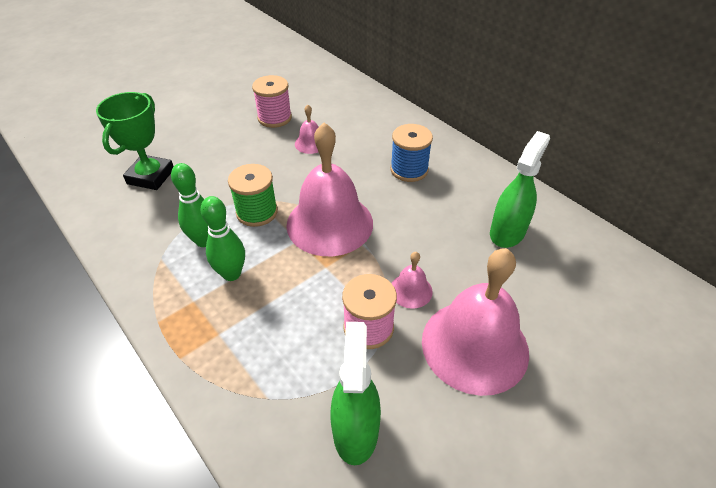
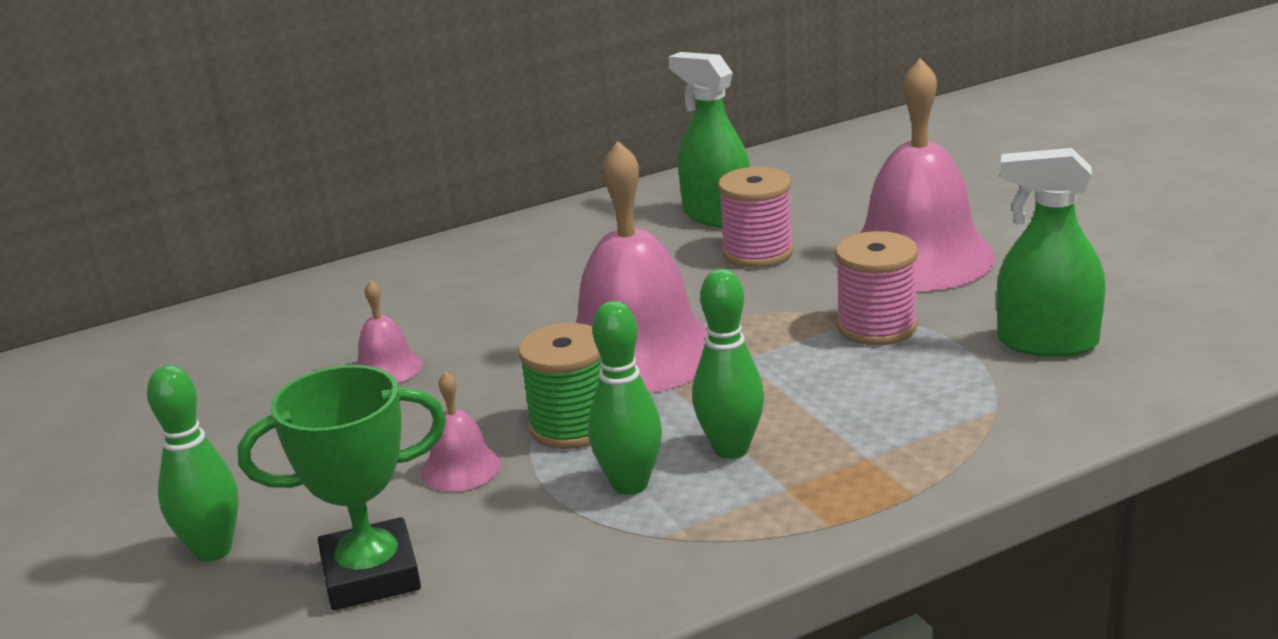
camera: 75 degrees left, 20 degrees down
(151, 176) = (371, 575): green trophy -> green trophy turned 45 degrees counterclockwise
(175, 134) = (213, 550): none -> green bowling pin
(274, 118) = (258, 410): pink spool -> pink spool (757, 252)
(409, 170) = (531, 276): blue spool -> none
(411, 290) = (812, 292): pink bell -> pink bell (461, 468)

